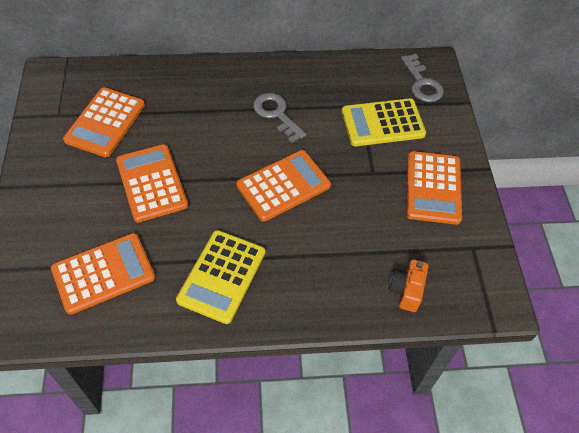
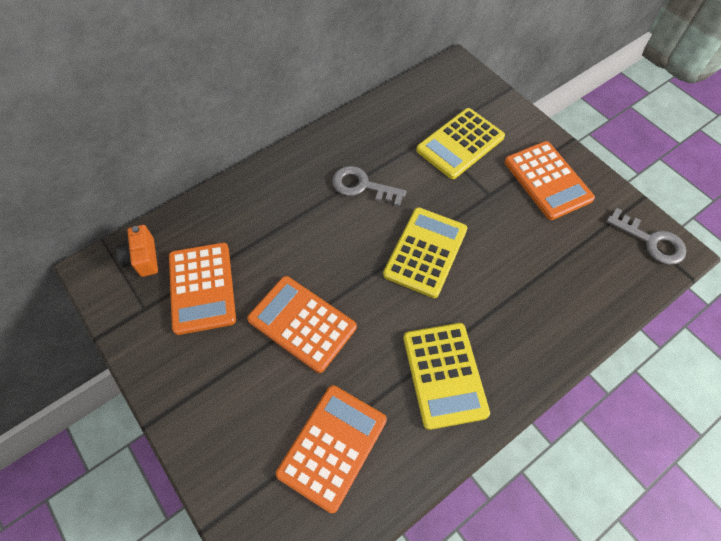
camera: 30 degrees left, 5 degrees up
(283, 185) = (425, 252): orange calculator -> yellow calculator
(406, 290) = (602, 286): orange camera -> orange camera (143, 258)
(422, 83) = (462, 89): grey key -> grey key (651, 241)

